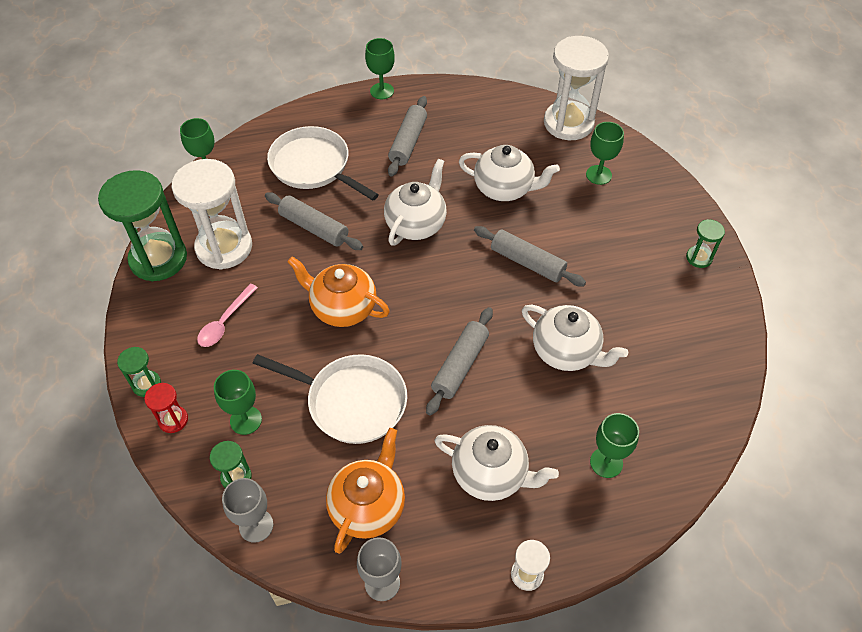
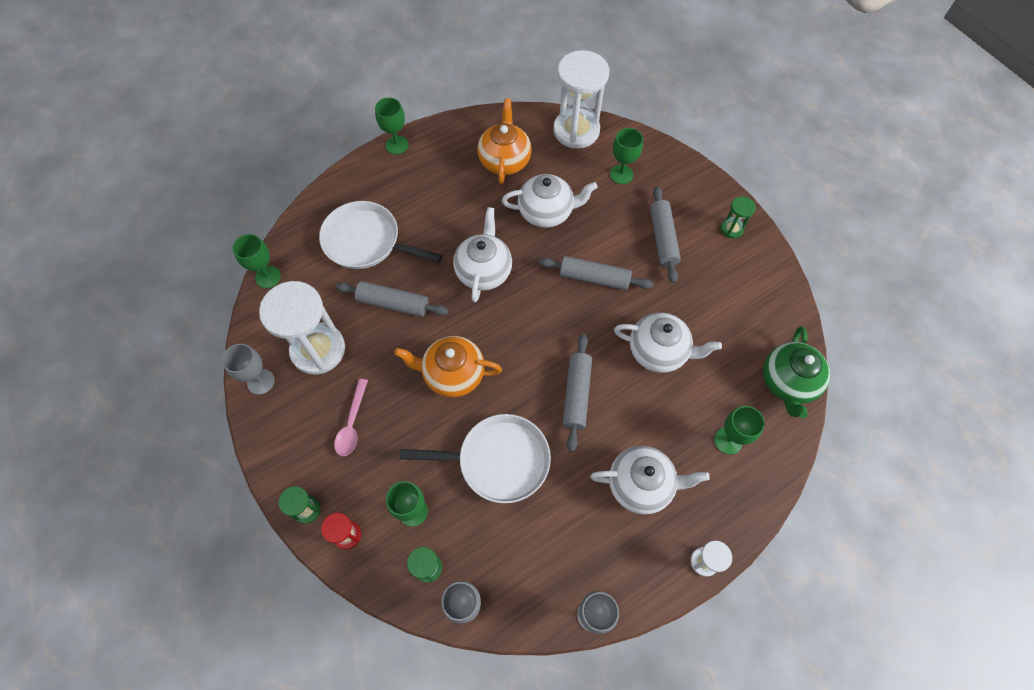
camera: 20 degrees left, 10 degrees up
(158, 259) = (261, 381): green hourglass -> grey goblet
(368, 506) = (552, 551): orange teapot -> orange teapot (504, 160)
(408, 142) = (443, 191): grey rolling pin -> grey rolling pin (663, 238)
(699, 426) = (787, 382): none -> green teapot

